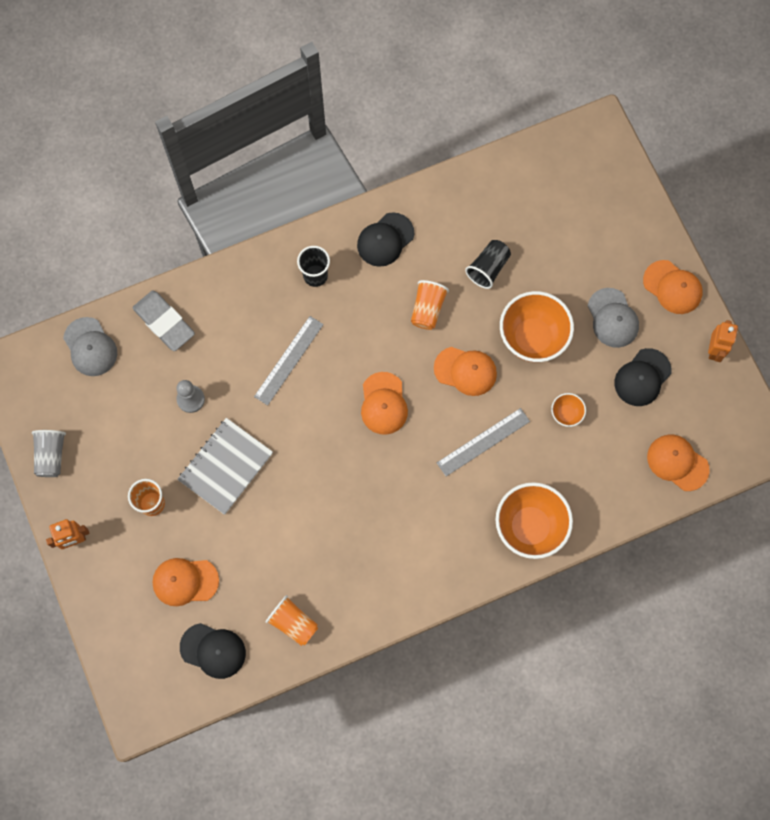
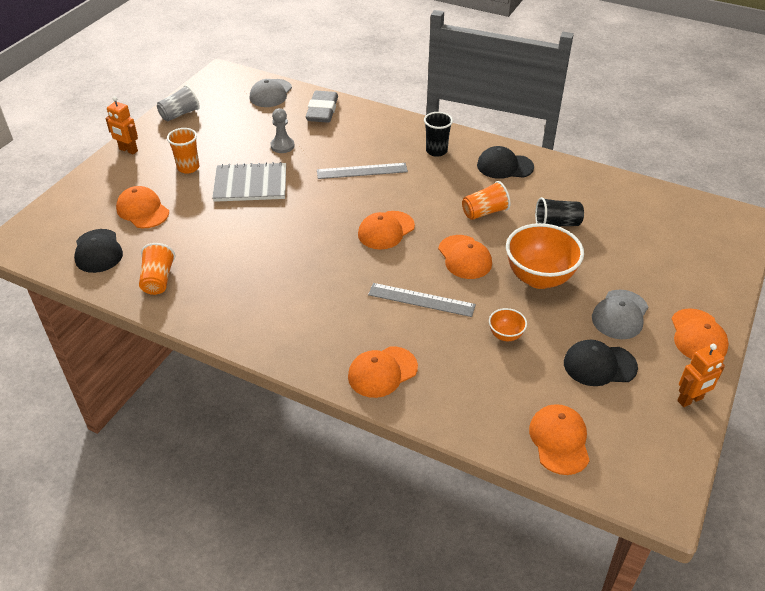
camera: 50 degrees right, 30 degrees down
(530, 527) = (382, 372): orange bowl -> orange cap

